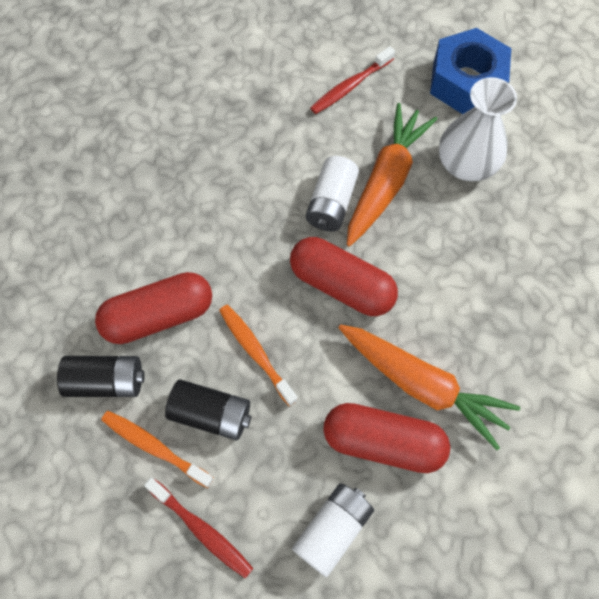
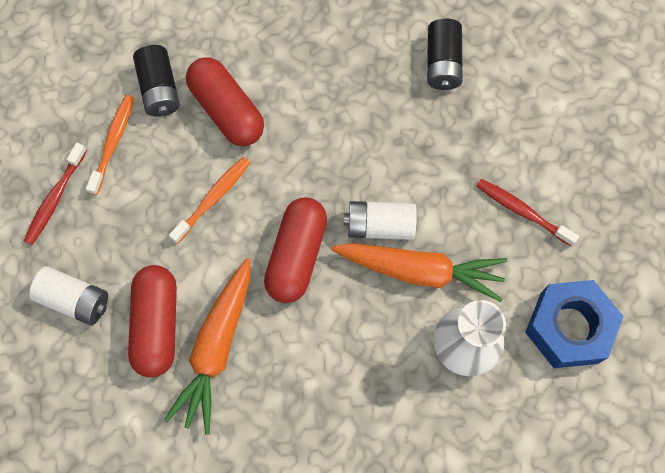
camera: 75 degrees right, 5 degrees up
(211, 414) = (150, 178): black battery -> black battery (442, 63)

